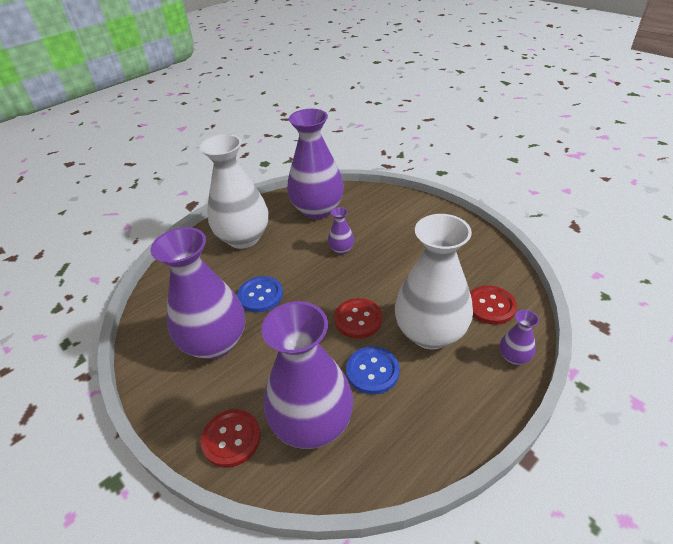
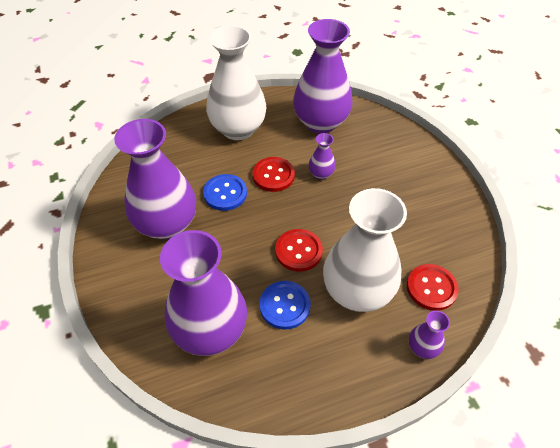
camera: 20 degrees right, 10 degrees up
(231, 439) = (141, 315): red button -> red button (273, 175)

